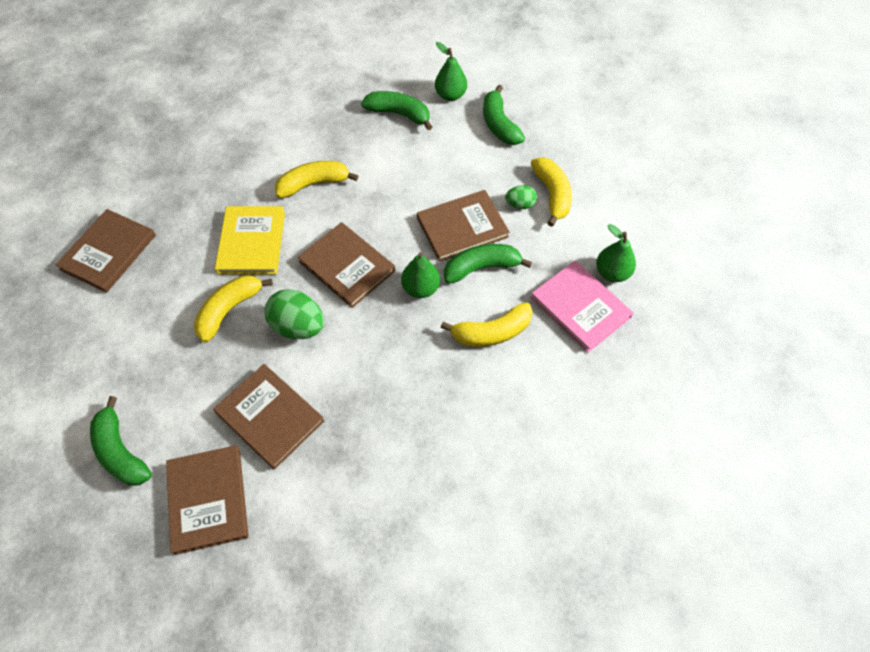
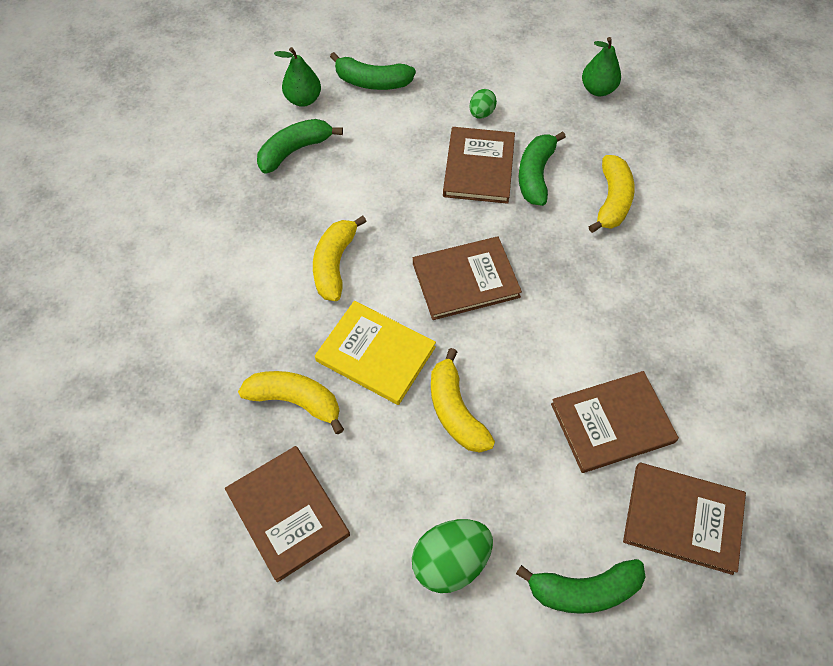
camera: 60 degrees left, 0 degrees up
(298, 326) = (515, 354): green egg -> green egg (450, 561)
(420, 288) = (530, 231): green pear -> none
(552, 195) = (486, 86): yellow banana -> yellow banana (295, 401)
(580, 307) = (621, 128): pink book -> none

